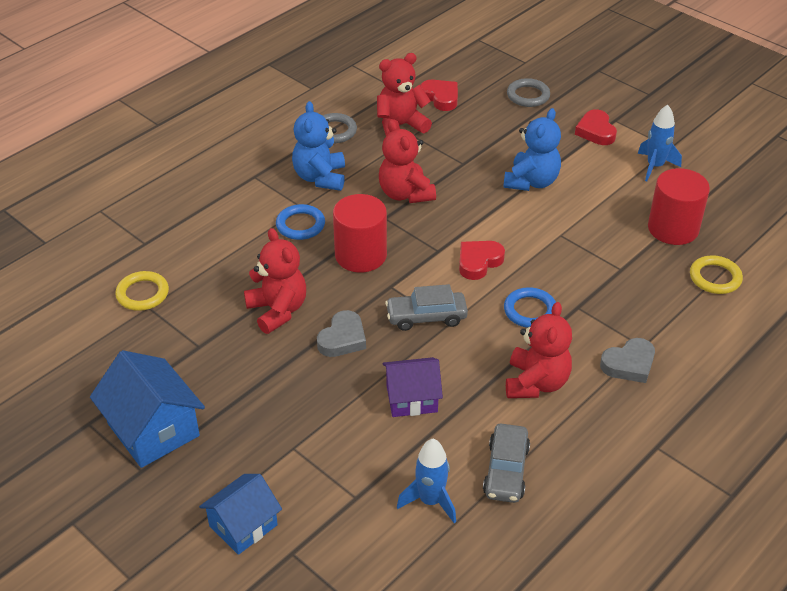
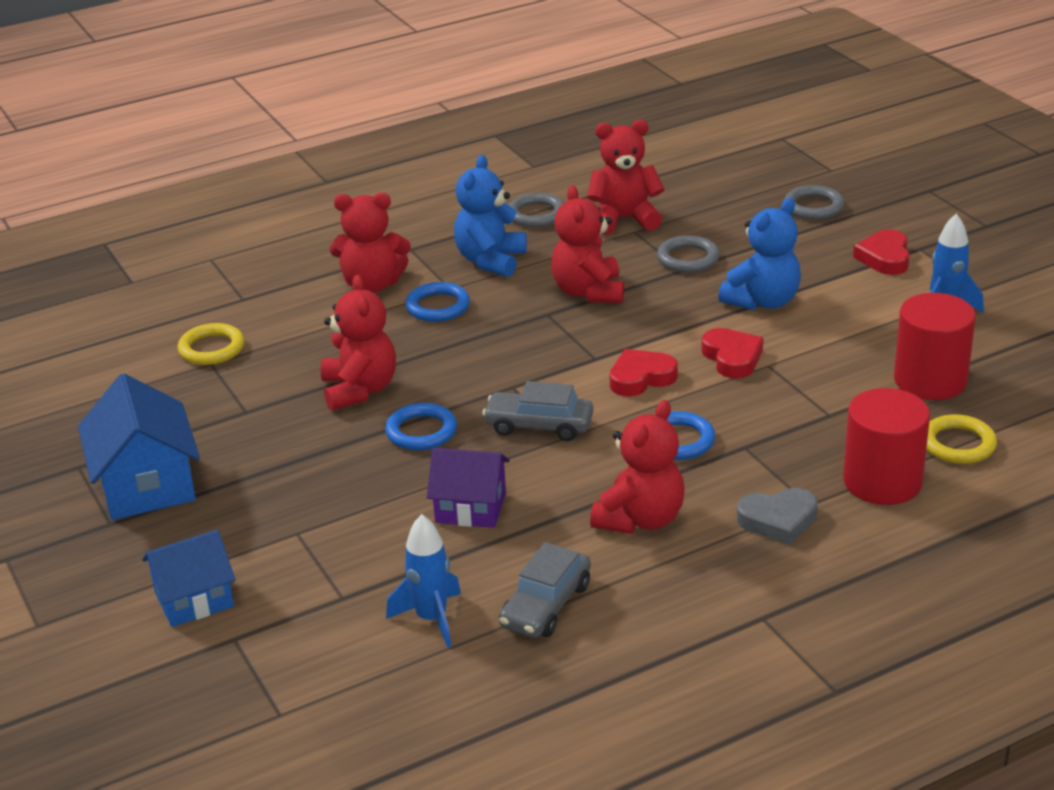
camera: 20 degrees right, 10 degrees down
(241, 213) = (372, 285): none -> red teddy bear
(342, 338) = (421, 431): grey heart -> blue ring
(360, 255) = (494, 348): red cylinder -> red cylinder (882, 482)
(440, 98) = (694, 195): red heart -> red heart (732, 358)
(462, 153) = (688, 259): none -> grey ring

